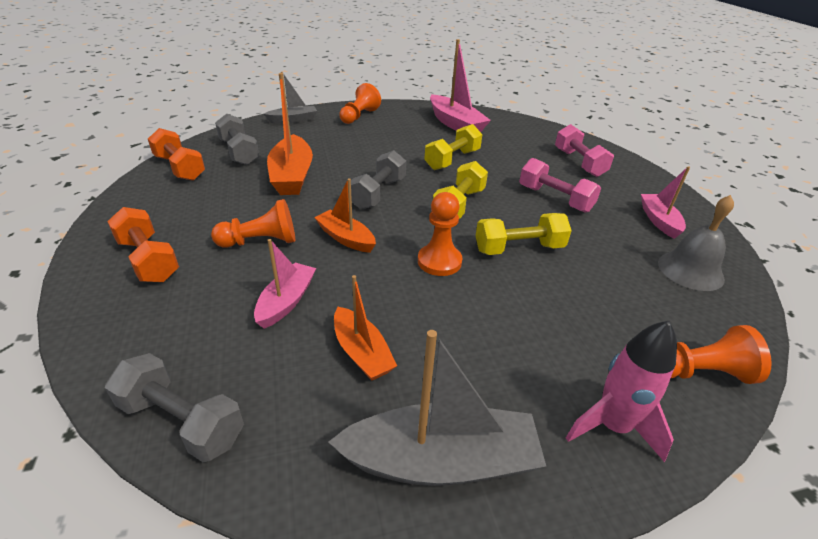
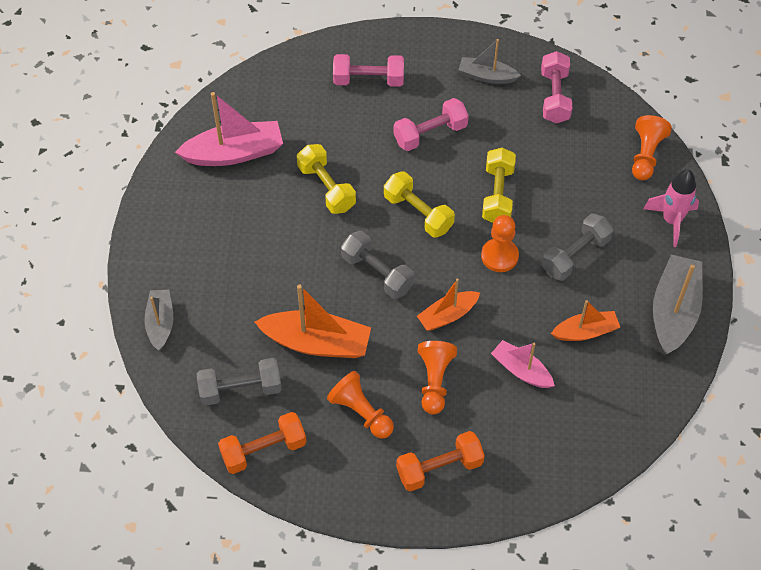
camera: 70 degrees left, 20 degrees up
(182, 421) = (618, 437): grey dumbbell -> grey dumbbell (575, 255)
(359, 116) = (173, 248): orange pawn -> orange pawn (361, 412)
(659, 221) = (487, 76): pink boat -> grey boat
(690, 270) = (554, 97): grey bell -> pink dumbbell

